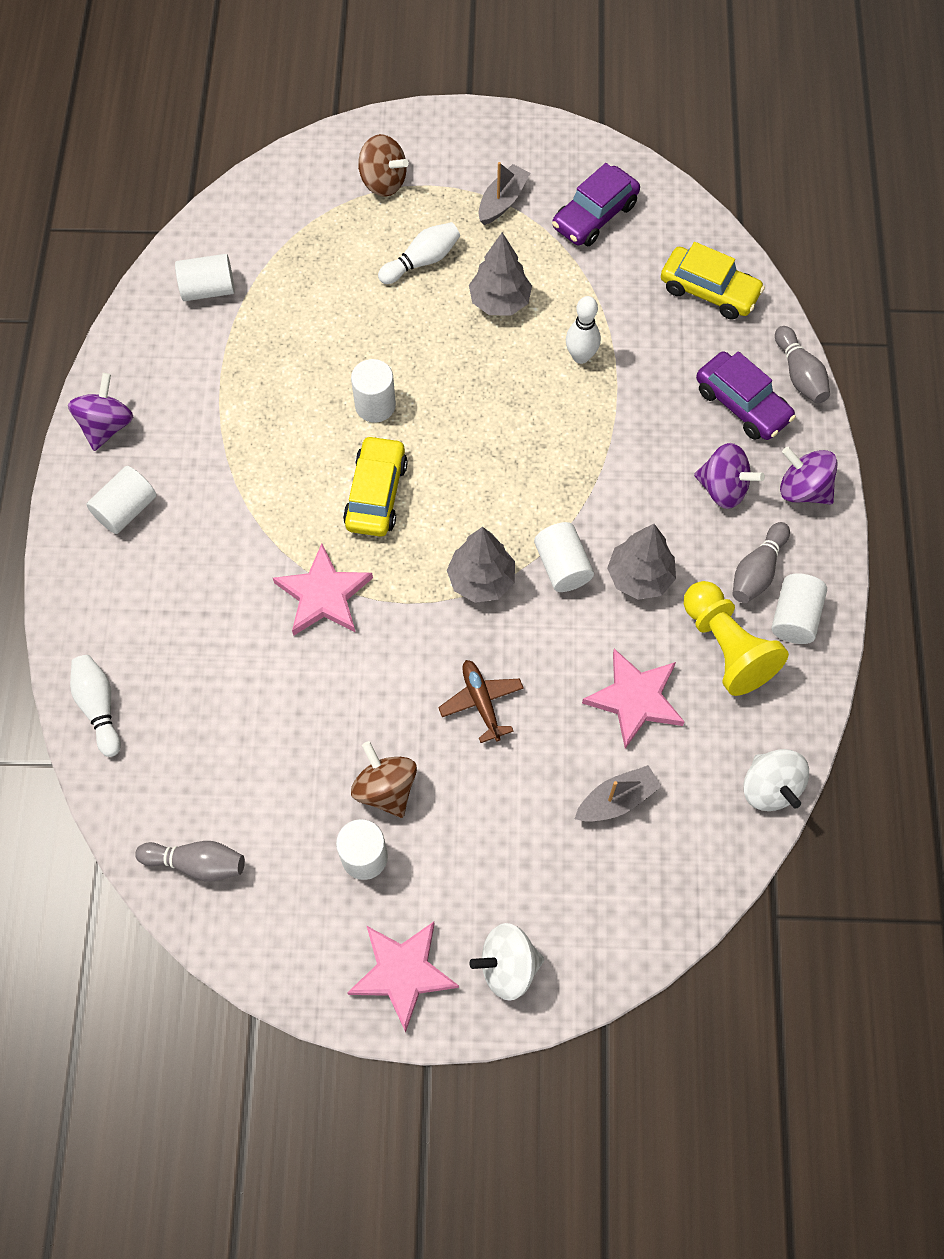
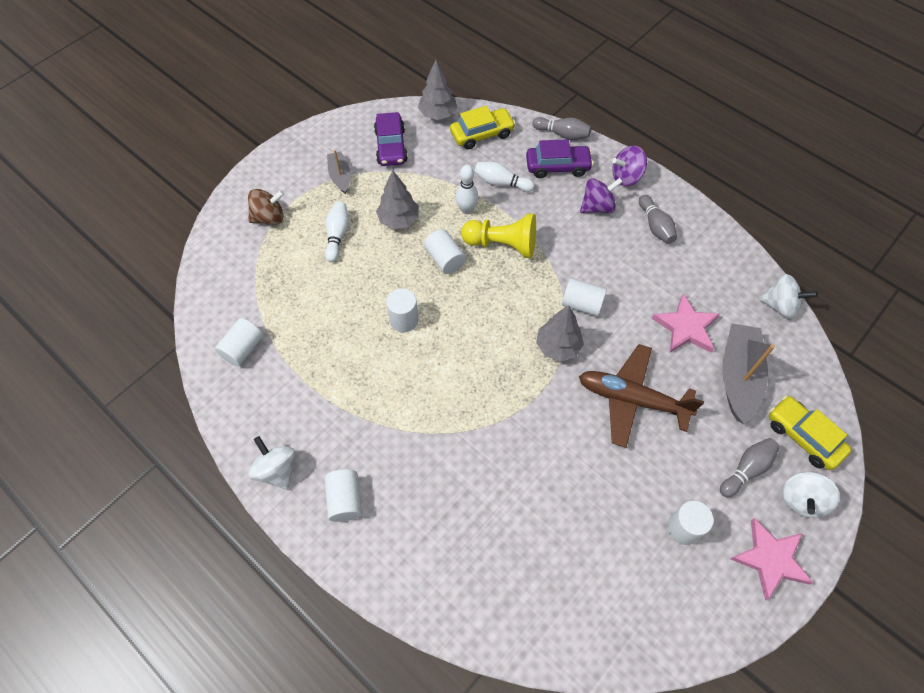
camera: 50 degrees left, 5 degrees down
(99, 707) = (467, 614): white bowling pin -> white bowling pin (501, 183)
(106, 426) = (277, 470): purple spinning top -> white spinning top
(197, 863) = (619, 629): grey bowling pin -> grey bowling pin (746, 469)
(324, 595) = (499, 431): pink star -> none
(376, 494) = (459, 359): yellow car -> yellow car (803, 436)
(386, 788) = (648, 486): brown spinning top -> none
(481, 702) = (631, 399): brown plane -> brown plane, size x1.89
(616, 799) = (738, 377): grey boat -> grey boat, size x1.77
(639, 577) = (617, 275): grey tree -> grey tree (438, 114)
(726, 647) = (687, 268): yellow pawn -> yellow pawn (502, 244)
(794, 617) = (693, 229): white cylinder -> white cylinder (445, 259)

